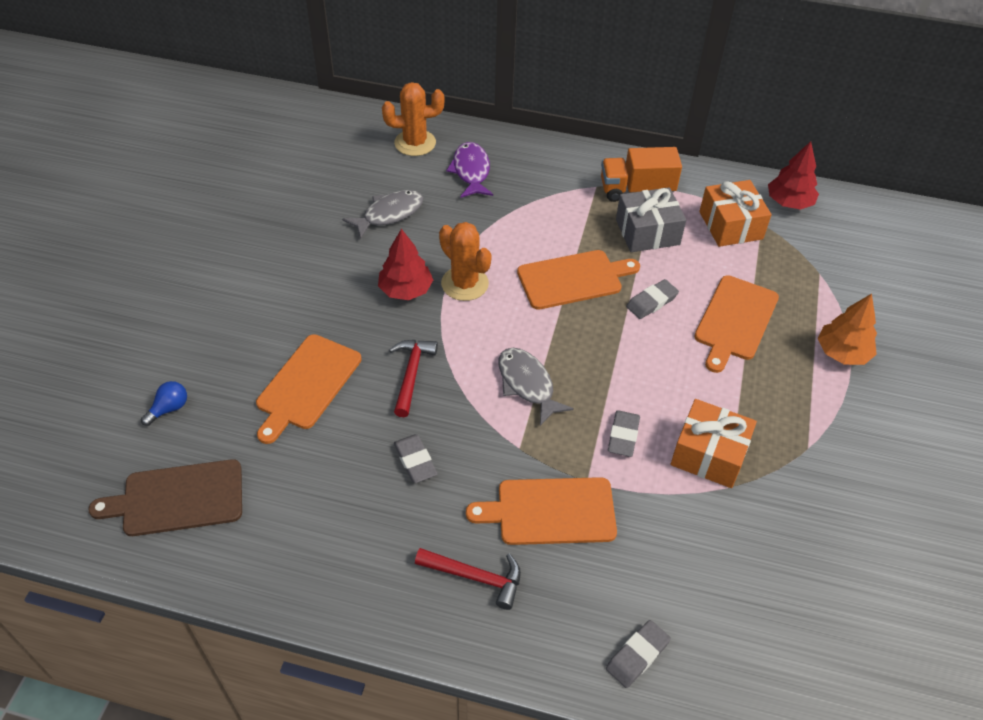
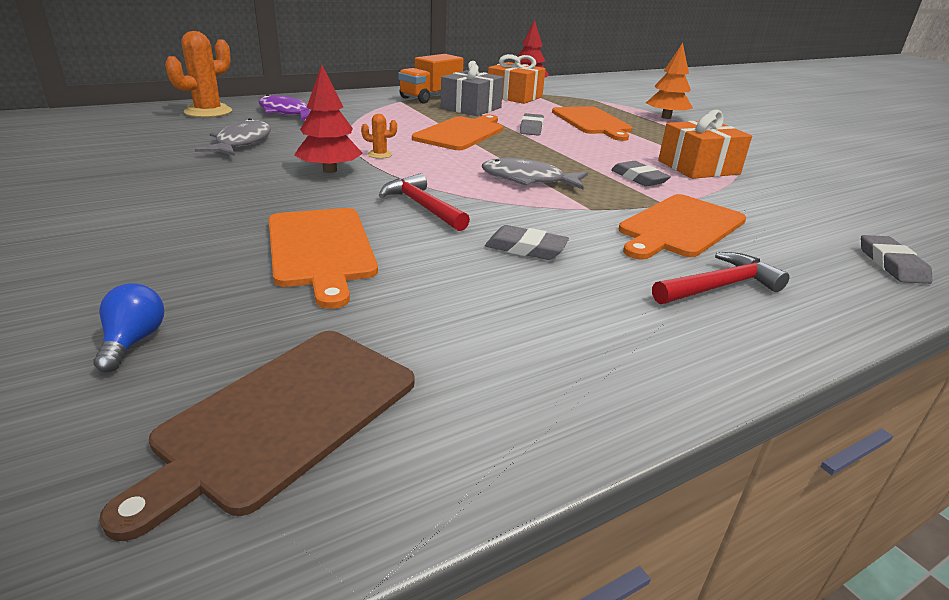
camera: 45 degrees left, 20 degrees down
(465, 284) = (380, 155): orange cactus -> orange cactus, size x0.46

